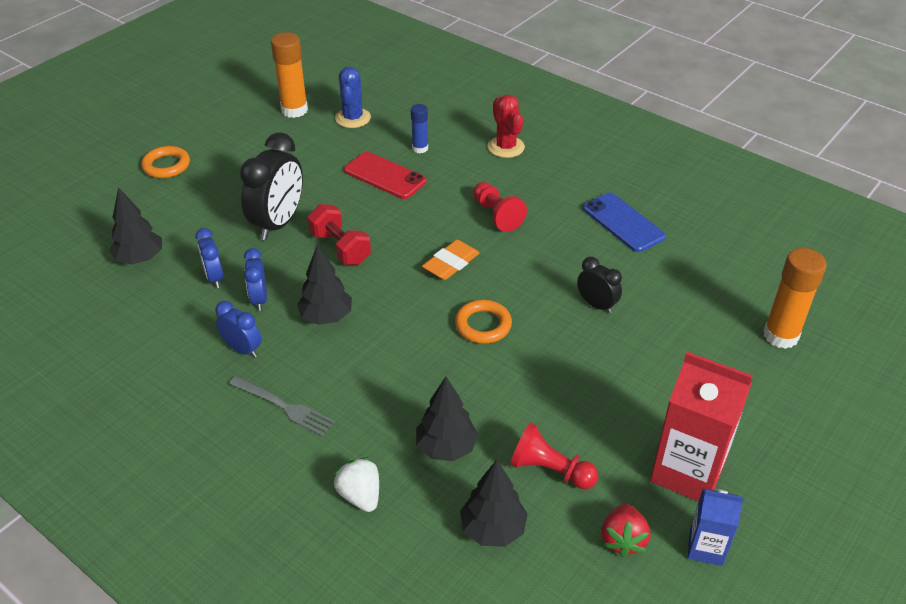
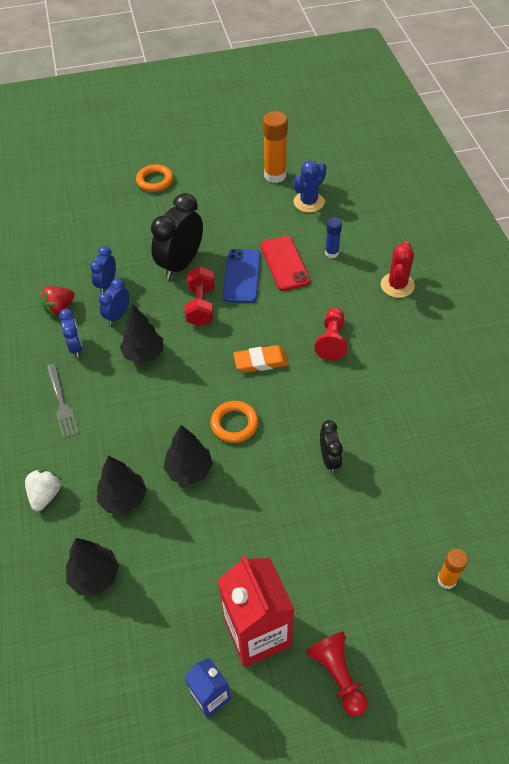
camera: 40 degrees right, 10 degrees up
(140, 259) = (79, 245): black tree -> black tree (189, 470)
(278, 223) = (181, 264): black clock -> black clock turned 150 degrees clockwise
(550, 470) = (169, 562): red pawn -> red pawn (337, 675)
(623, 223) = (422, 403): blue phone -> blue phone (241, 276)
(623, 539) = (164, 646): red strawberry -> red strawberry (59, 308)
(780, 336) = (446, 580): orange glue stick -> orange glue stick, size x0.57

